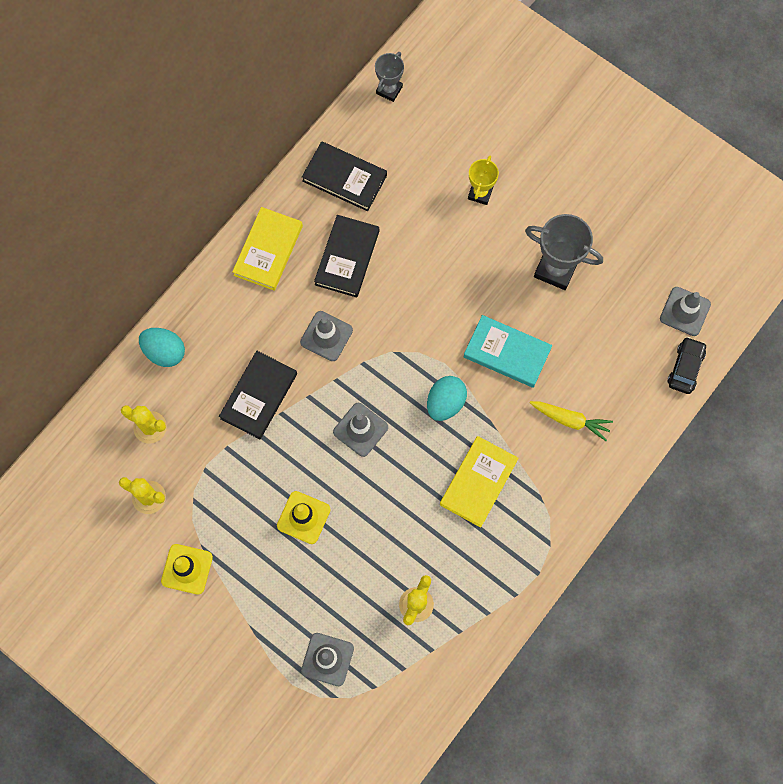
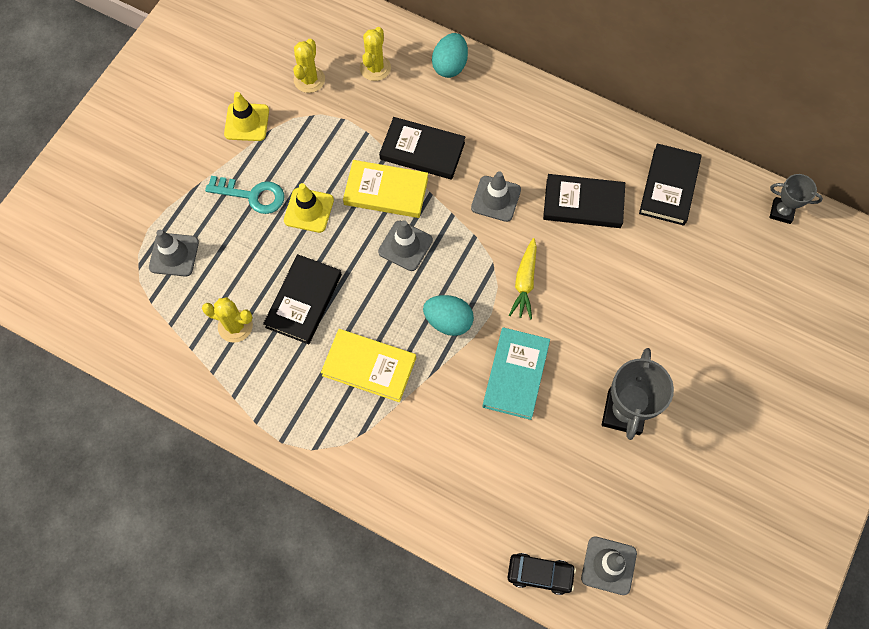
camera: 80 degrees right, 5 degrees down
(268, 250) = (572, 132): yellow book -> yellow book (386, 191)
(275, 572) = (252, 195): none -> turquoise key
(401, 535) = (304, 301): none -> black book
(480, 193) = (690, 320): yellow trophy -> none
(570, 420) = (453, 452): yellow carrot -> yellow carrot (524, 283)

